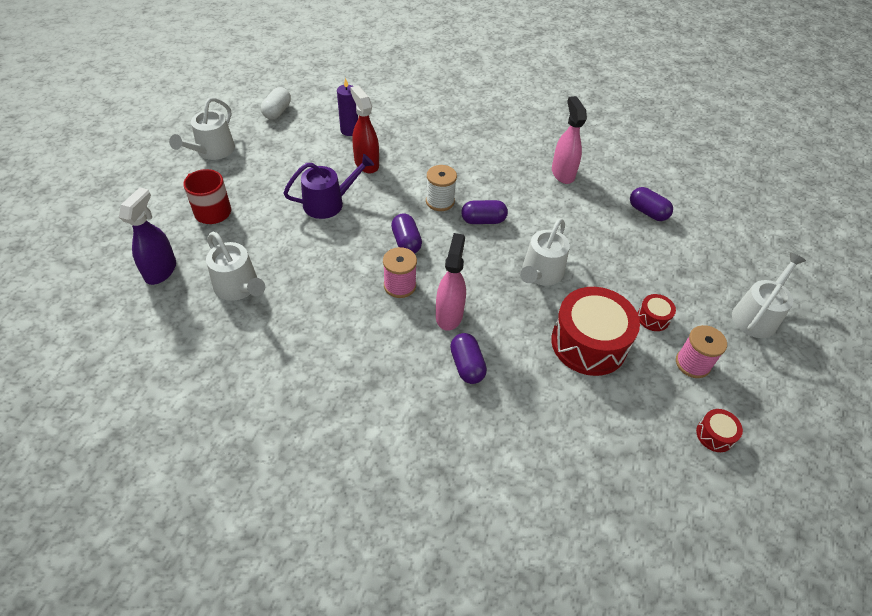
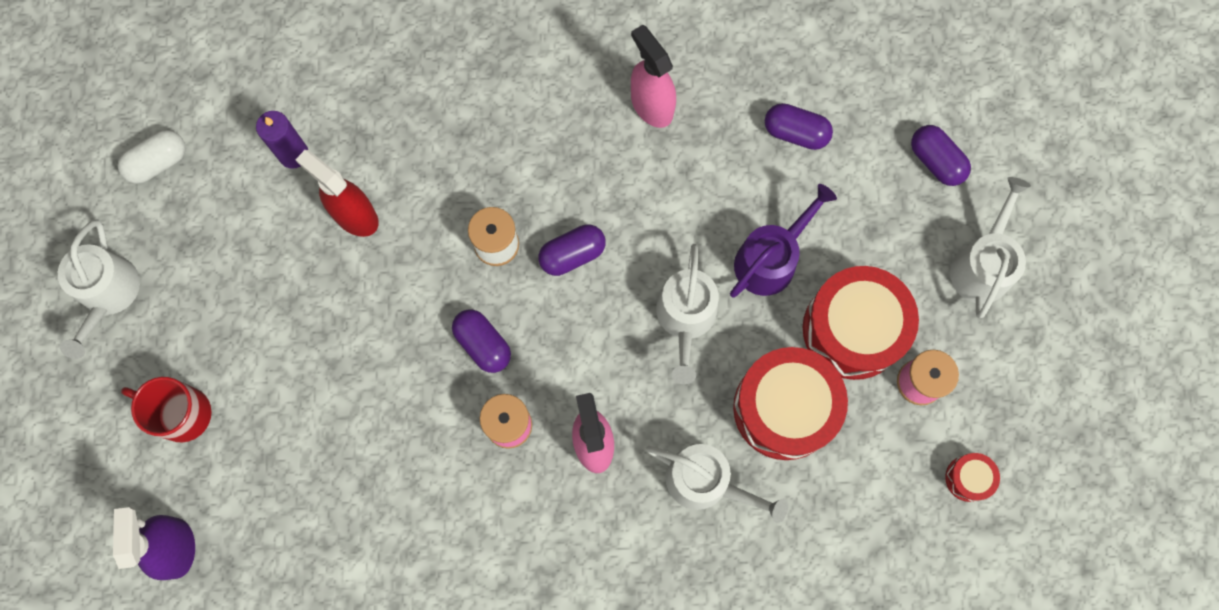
camera: 20 degrees left, 25 degrees up
(238, 287) = (297, 526): white watering can -> white watering can (705, 482)
(277, 112) = (158, 162): white capsule -> white capsule turned 60 degrees clockwise
(328, 203) = (339, 321): purple watering can -> purple watering can (770, 259)
(467, 365) = (647, 512): purple capsule -> purple capsule (936, 161)
(653, 318) = (853, 329): red drum -> red drum, size x2.26

